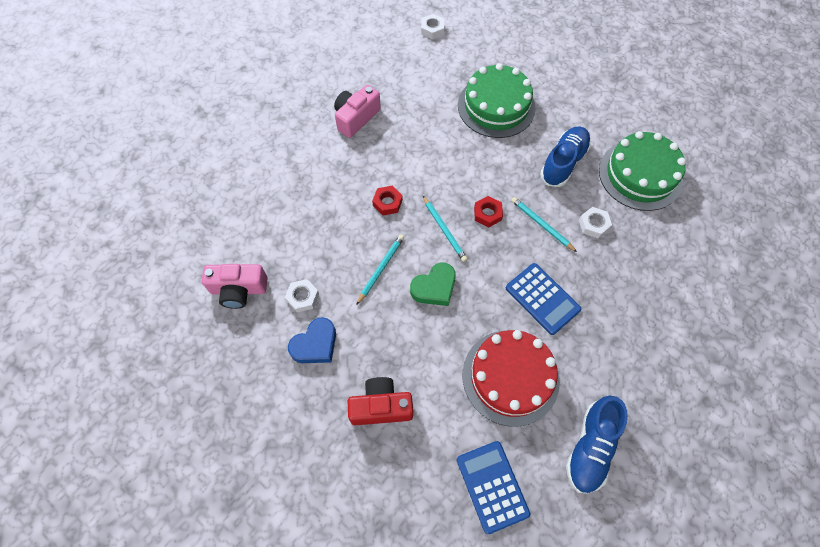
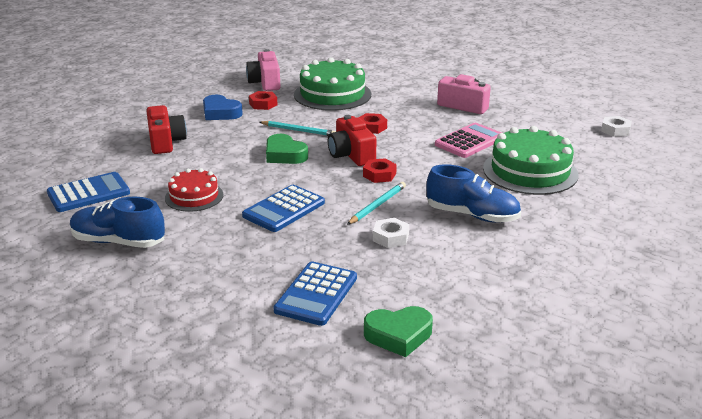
camera: 80 degrees right, 35 degrees down
(303, 297) = (263, 104): white nut -> red nut
(434, 132) = (469, 141): none -> pink calculator
(444, 230) = (351, 155): turquoise pencil -> red camera
(510, 377) = (194, 196): red cake -> red cake, size x0.59
(640, 175) = (483, 270): green cake -> green cake (332, 94)
(671, 288) = (316, 294): none -> blue calculator
(718, 243) = (398, 335): none -> green heart

